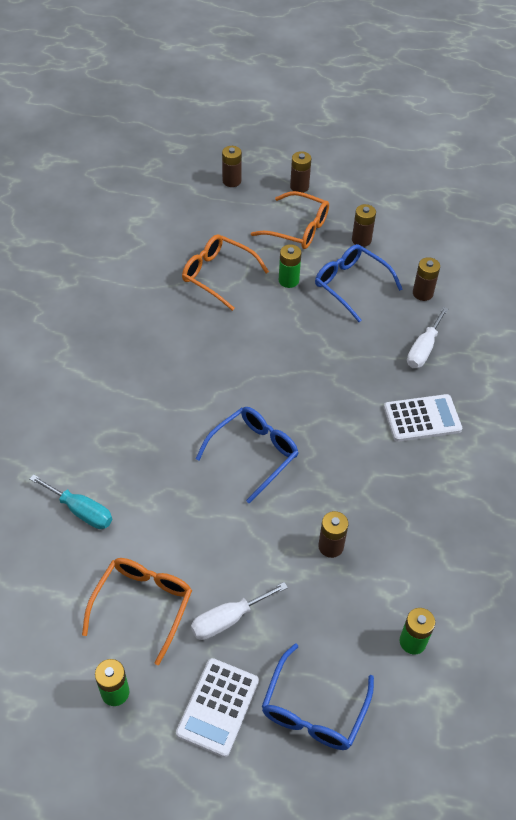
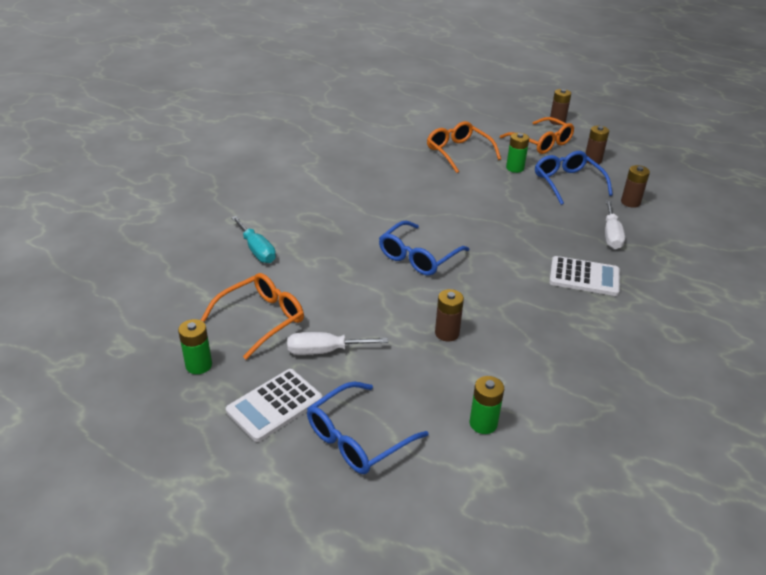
camera: 25 degrees right, 15 degrees down
(231, 181) = (503, 107): brown battery -> none
(254, 453) = (418, 257): blue glasses -> blue glasses turned 150 degrees clockwise
(423, 349) = (611, 235): white screwdriver -> white screwdriver turned 45 degrees counterclockwise

